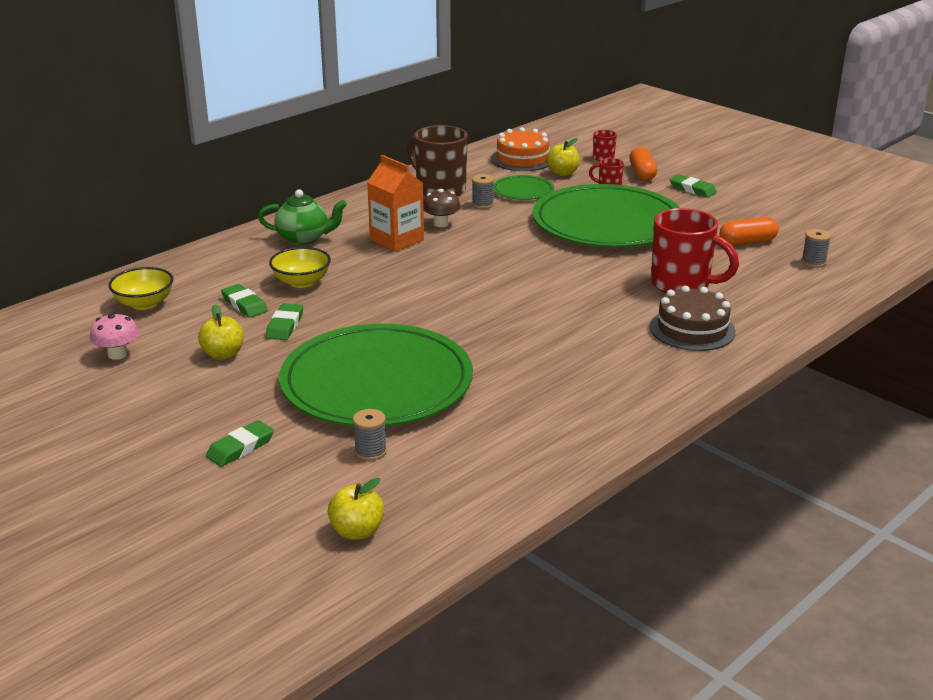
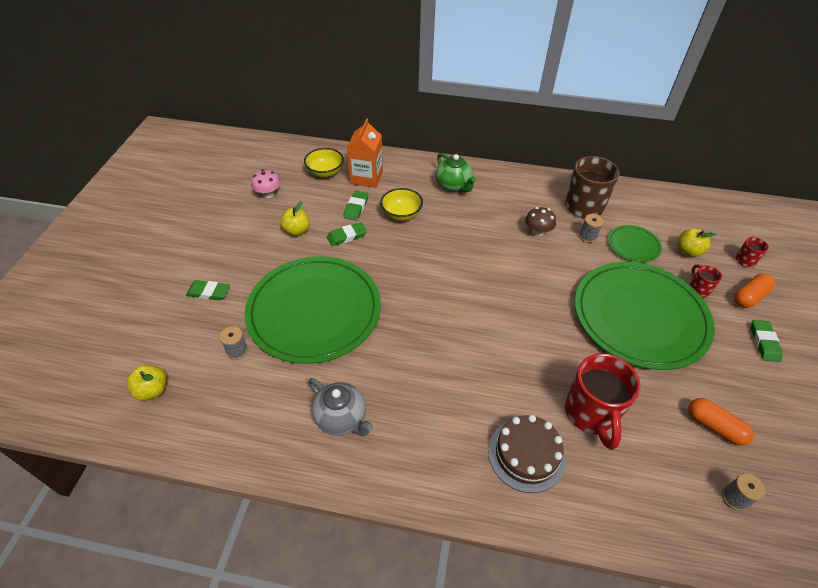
camera: 55 degrees right, 20 degrees up
(397, 240) = (493, 224): orange carton -> orange carton (366, 177)
(522, 159) = (682, 219): orange cake -> none
(548, 410) = (341, 418): none -> grey teapot

